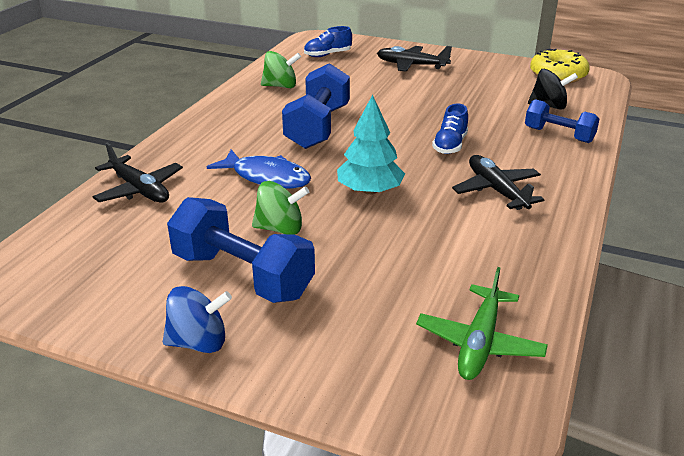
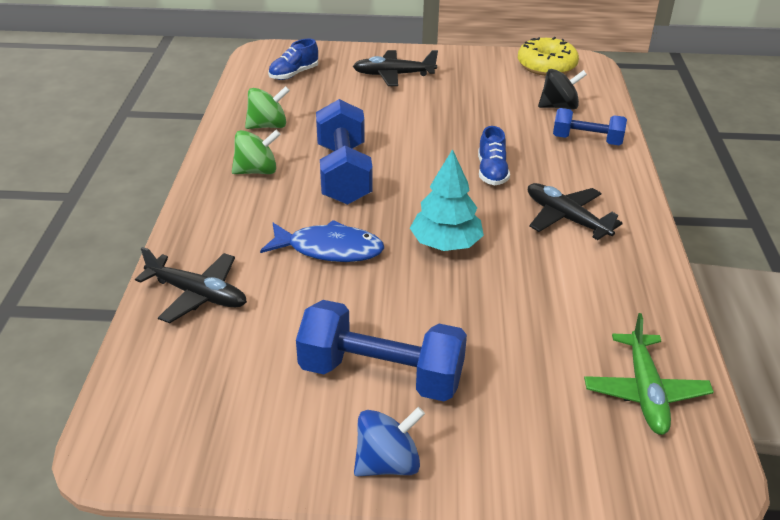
camera: 20 degrees left, 5 degrees up
(280, 229) = (384, 310): green spinning top -> green spinning top (257, 171)

